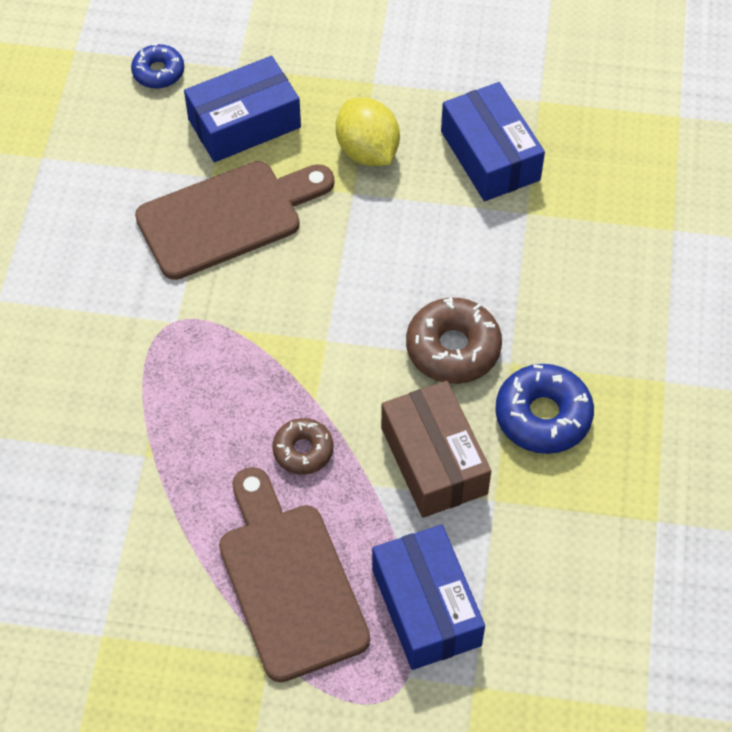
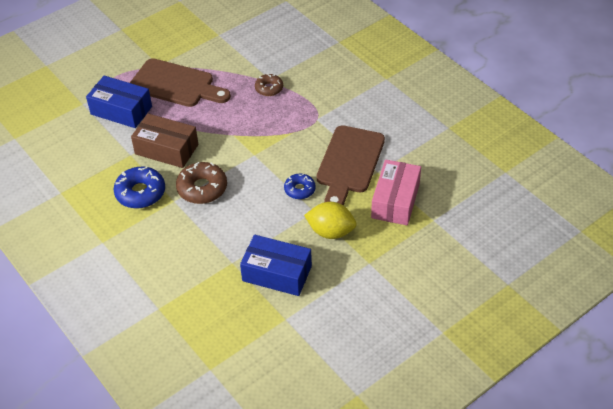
camera: 135 degrees right, 10 degrees down
(158, 72) = (460, 191): blue donut -> blue donut (299, 189)
(244, 123) = (395, 201): blue box -> pink box
(303, 450) = (217, 118): brown donut -> brown donut (269, 88)

